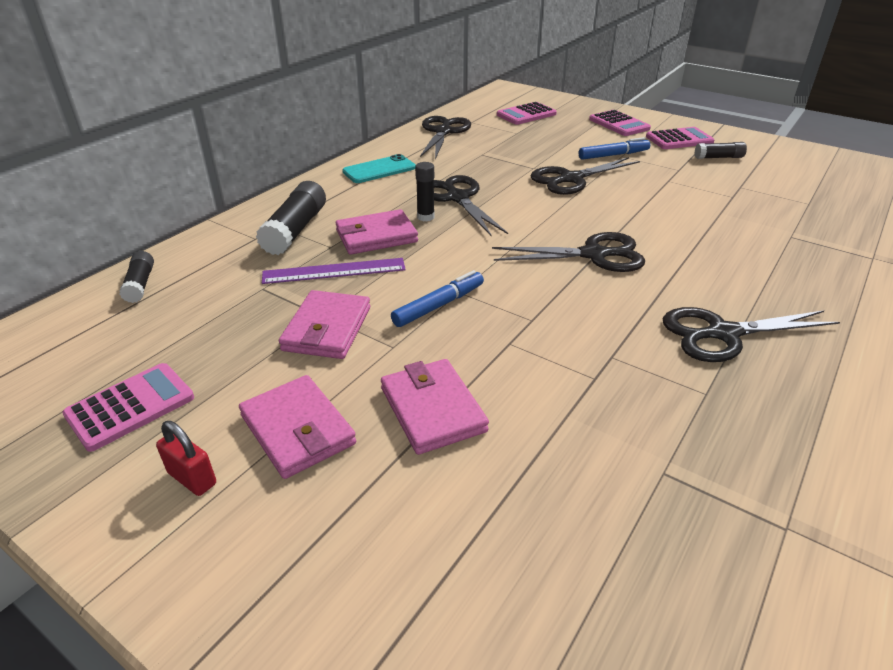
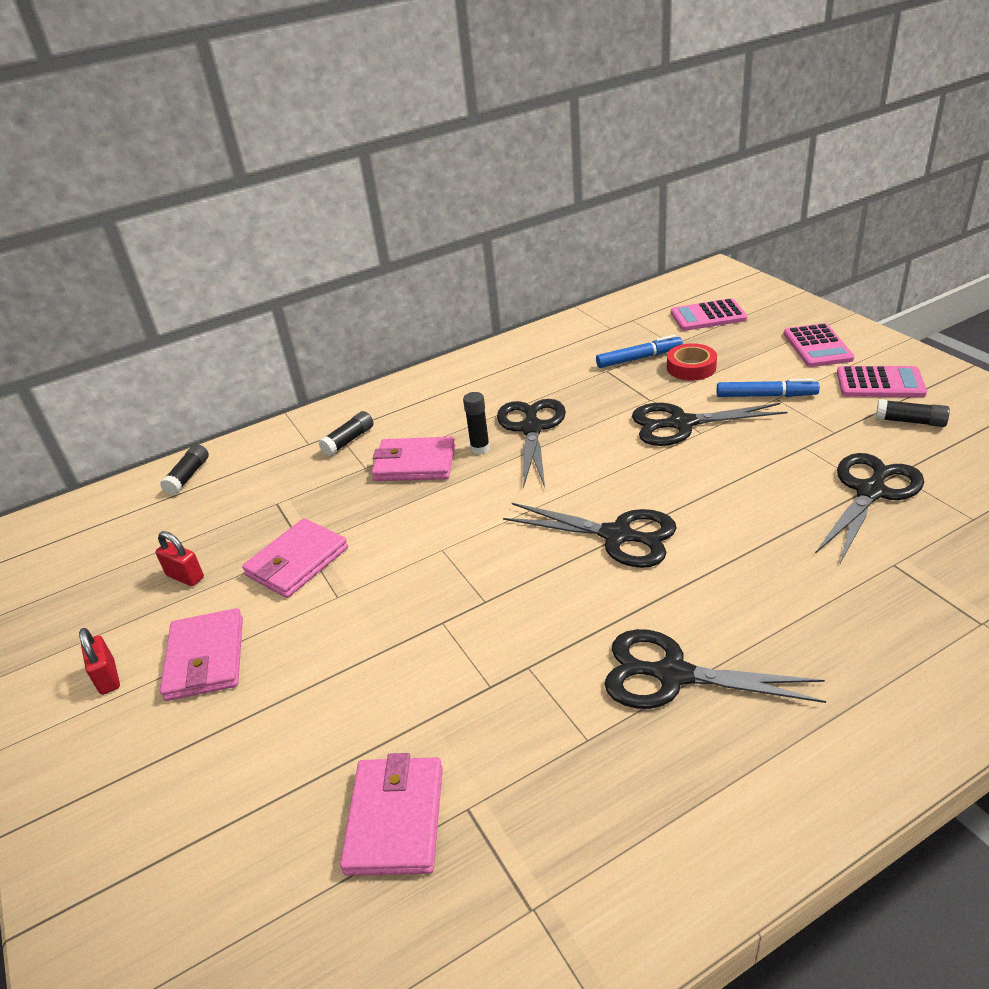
camera: 30 degrees right, 0 degrees up
(130, 406) = (109, 598): pink calculator -> none
(211, 367) = (185, 576): none -> red padlock
(295, 230) = (348, 440): black glue stick -> black glue stick, size x0.57
(334, 271) = (348, 497): purple ruler -> none
(379, 170) = (480, 376): turquoise phone -> none
(432, 409) = (320, 673): pink wallet -> pink wallet (395, 819)
(439, 305) = (410, 561): blue marker -> blue marker (639, 358)
(443, 132) = (588, 331): black scissors -> black scissors (870, 492)
(544, 145) = (691, 367): none -> red tape

